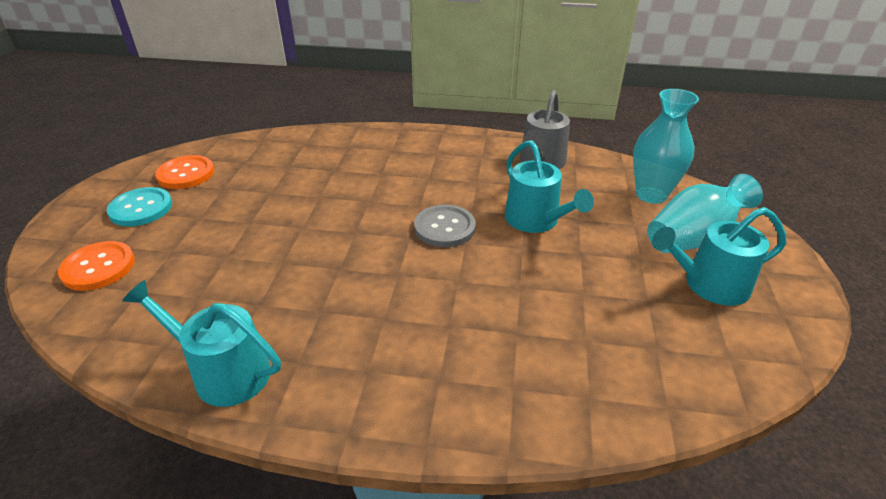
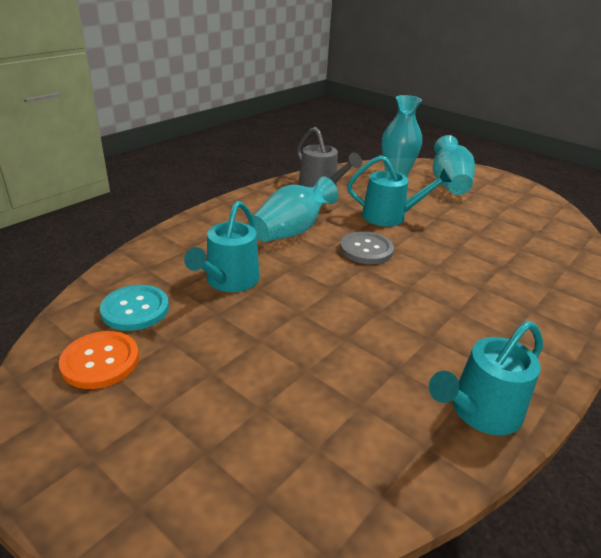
camera: 60 degrees left, 5 degrees down
(98, 267) = (238, 478): orange button -> none
(141, 208) = (138, 416): turquoise button -> turquoise button (135, 309)
(431, 178) = (292, 231): none -> turquoise vase
(709, 285) = (493, 198): turquoise watering can -> turquoise watering can (229, 281)

